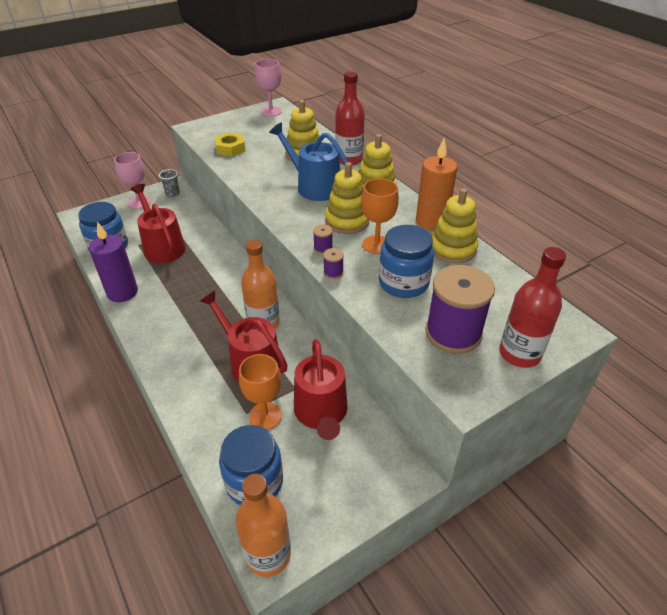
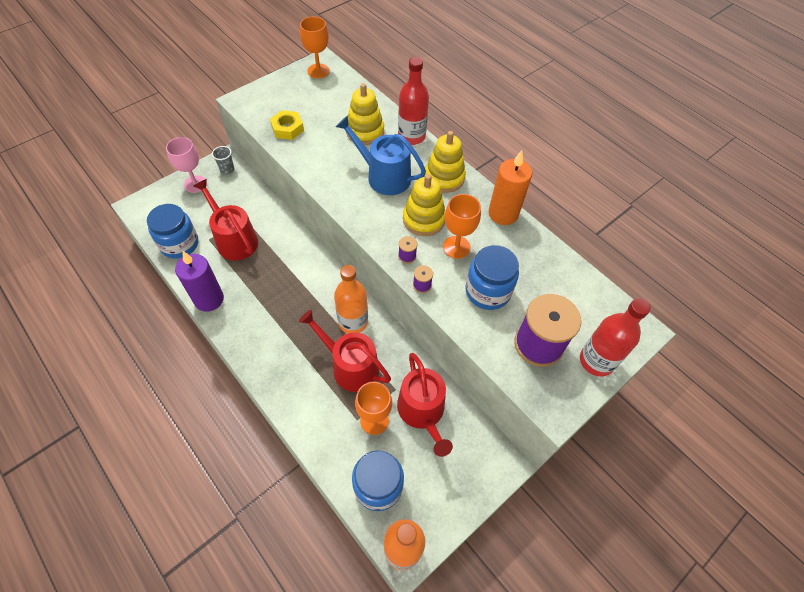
camera: 10 degrees left, 15 degrees up
(271, 111) = (318, 71): pink goblet -> orange goblet
(452, 249) = (526, 246): yellow stacking toy -> none

